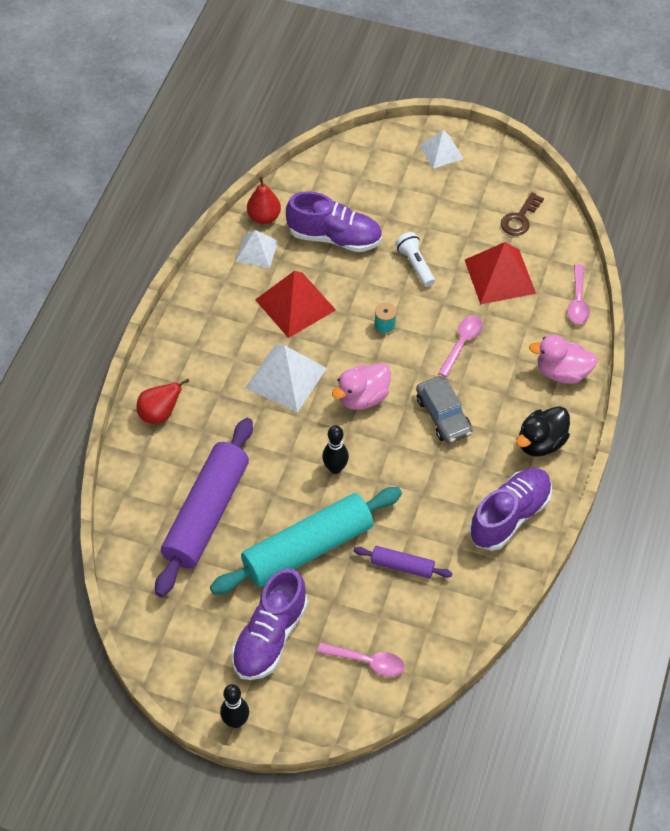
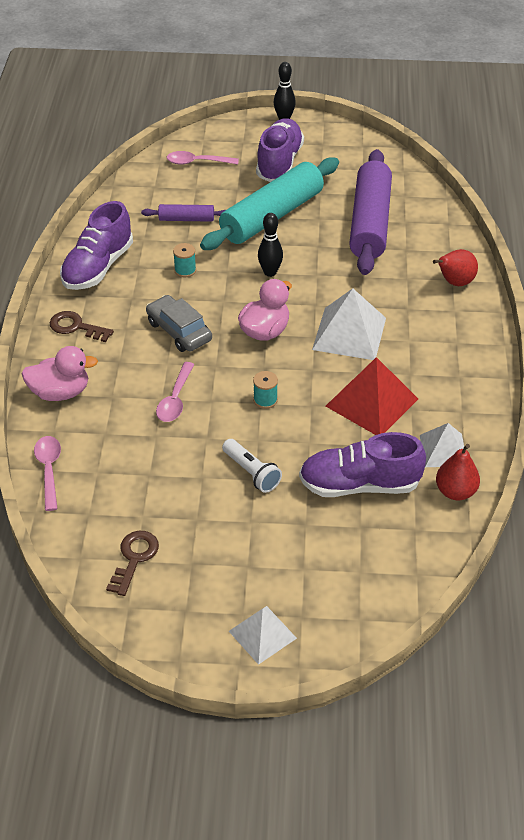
camera: 165 degrees right, 10 degrees down
(420, 491) = (185, 270): none -> turquoise spool
(500, 276) = (147, 480): red pyramid -> none
(540, 443) = (76, 327): black duck -> brown key

